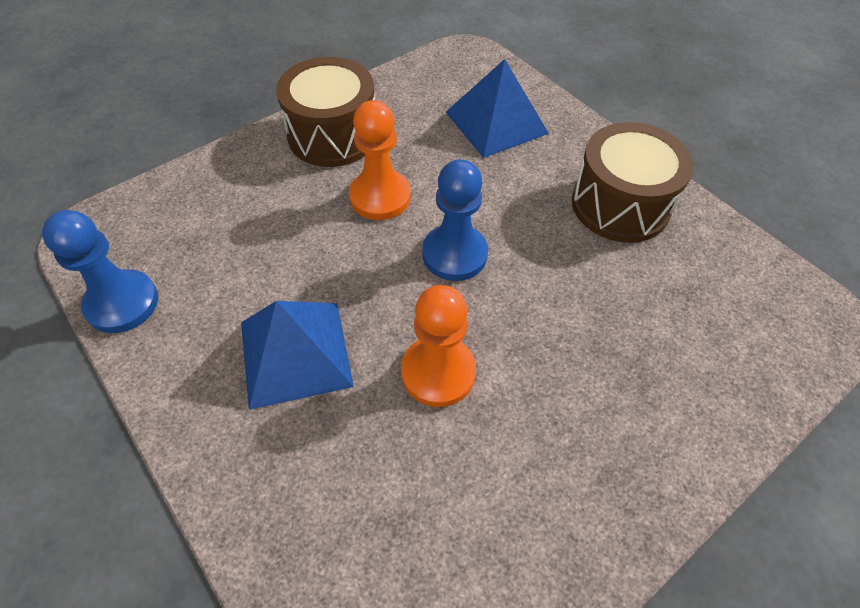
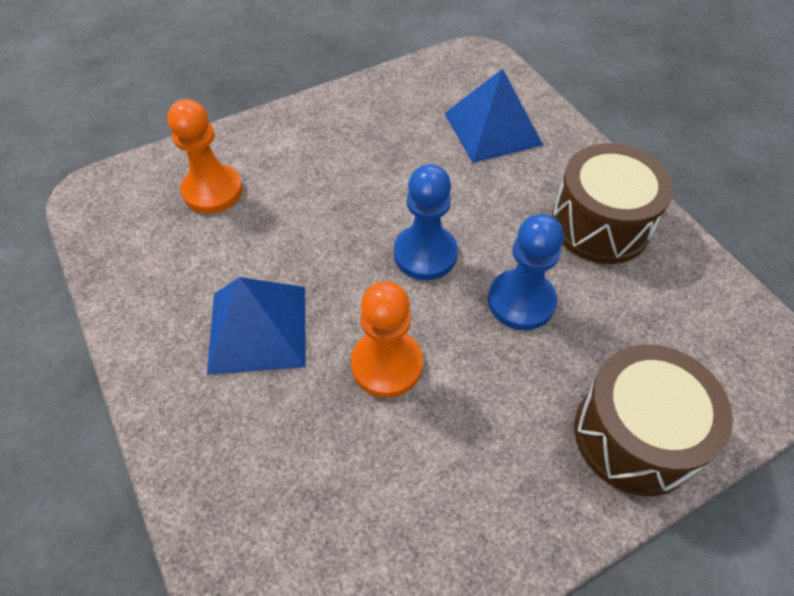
camera: 10 degrees right, 0 degrees up
(122, 303) = (112, 262): blue pawn -> blue pawn (521, 301)
(333, 135) = (331, 125): brown drum -> brown drum (635, 435)
(380, 197) = (364, 190): orange pawn -> orange pawn (213, 191)

